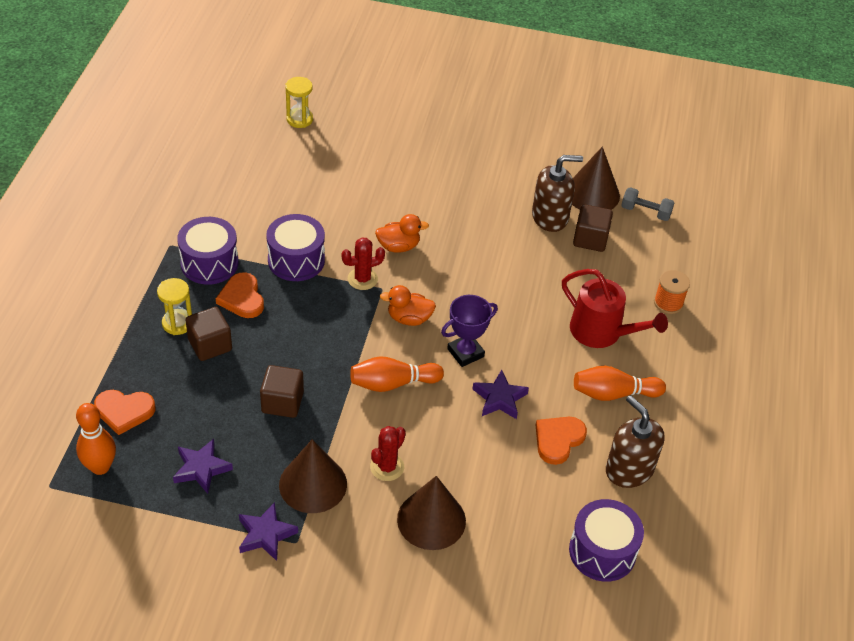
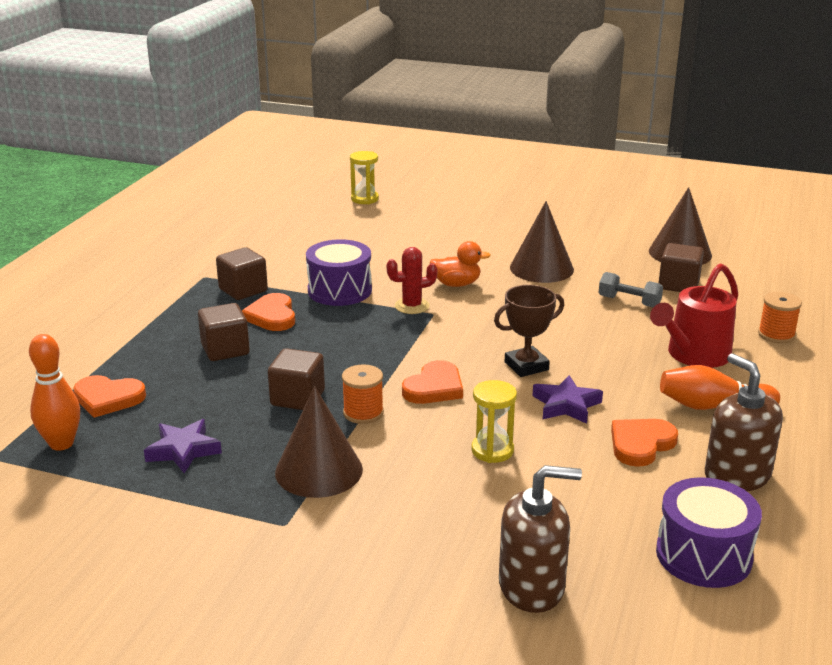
camera: 10 degrees right, 20 degrees down
(177, 323) = (193, 332): yellow hourglass -> yellow hourglass (492, 450)
(209, 263) = (243, 290): purple drum -> brown cube
(265, 534) = (246, 515): purple star -> none
(338, 417) = (363, 413): none -> orange spool
(387, 467) = (416, 459): red cactus -> none
(392, 383) = (434, 387): orange bowling pin -> orange heart
(409, 318) = (461, 337): orange duck -> none
(431, 520) = (468, 511): brown cone -> brown cone (541, 268)
(465, 353) = (526, 366): purple trophy -> brown trophy
(550, 217) = (631, 268): brown soap dispenser -> brown soap dispenser (532, 586)
(601, 332) = (694, 355): red watering can -> red watering can turned 90 degrees clockwise
(645, 212) = (742, 267): grey dumbbell -> grey dumbbell (629, 302)

